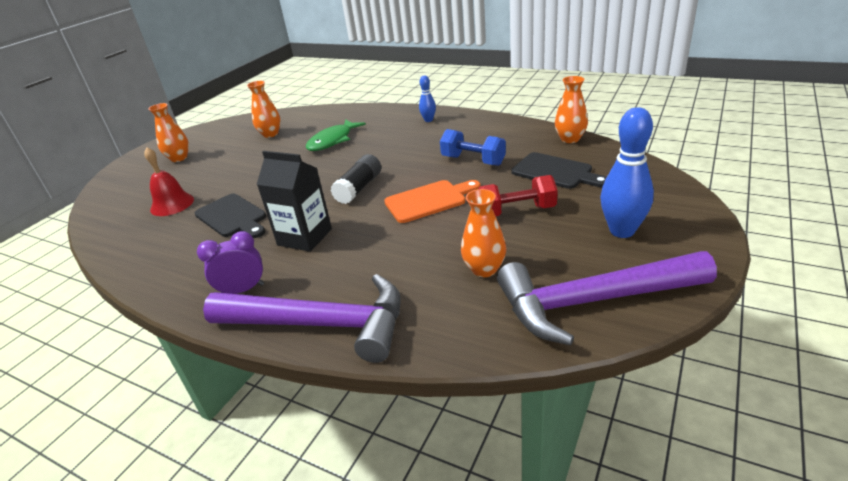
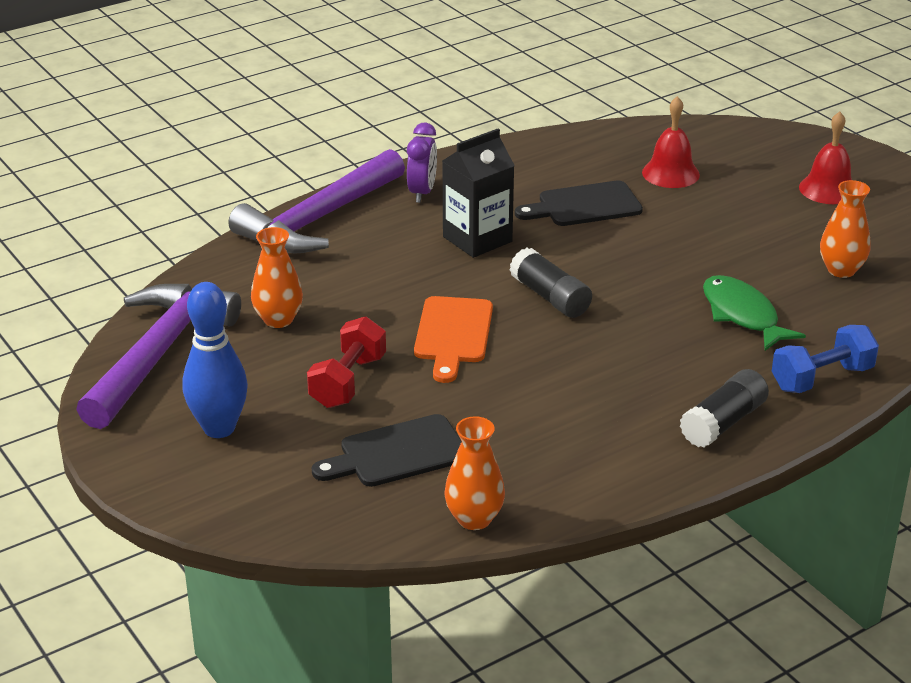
camera: 115 degrees right, 0 degrees up
(179, 158) = (828, 189): orange vase -> red bell
(428, 120) = (723, 422): blue bowling pin -> black glue stick
(473, 161) = (517, 405): blue dumbbell -> blue dumbbell (822, 378)

